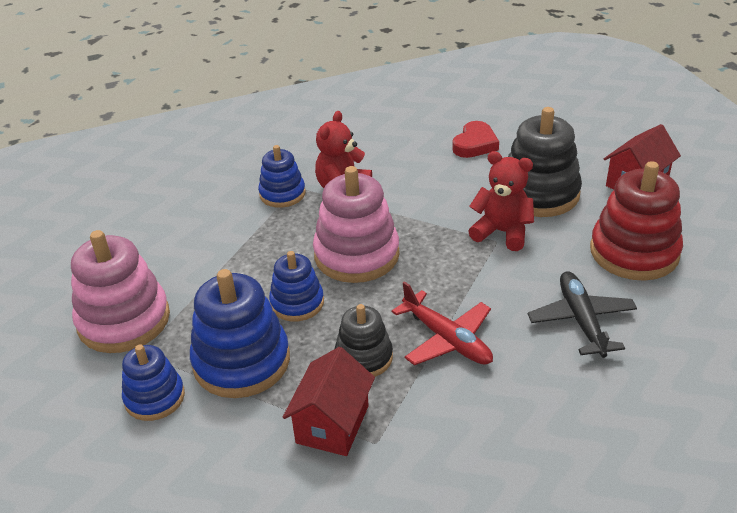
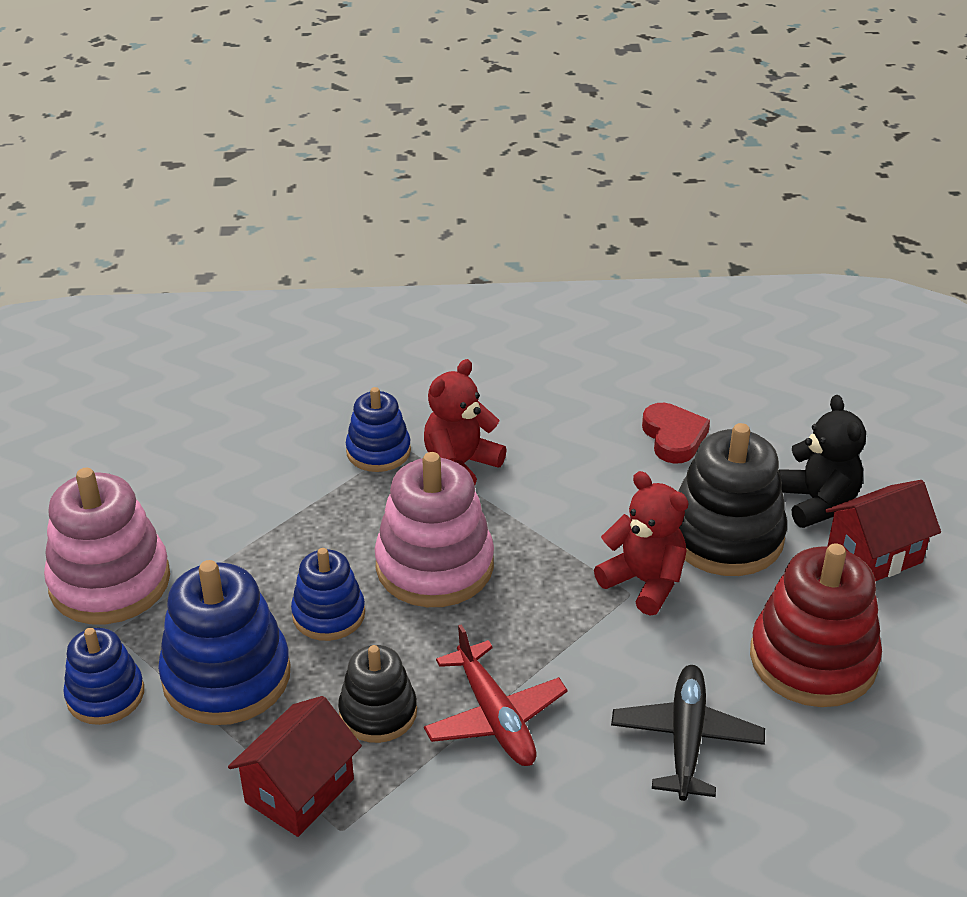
camera: 15 degrees right, 0 degrees up
(475, 144) = (673, 437): red heart -> red heart turned 60 degrees counterclockwise
(585, 162) = (817, 503): none -> black teddy bear

